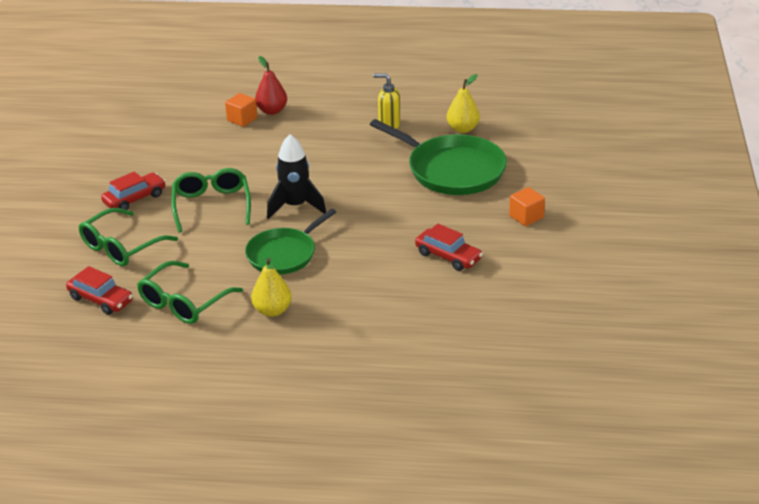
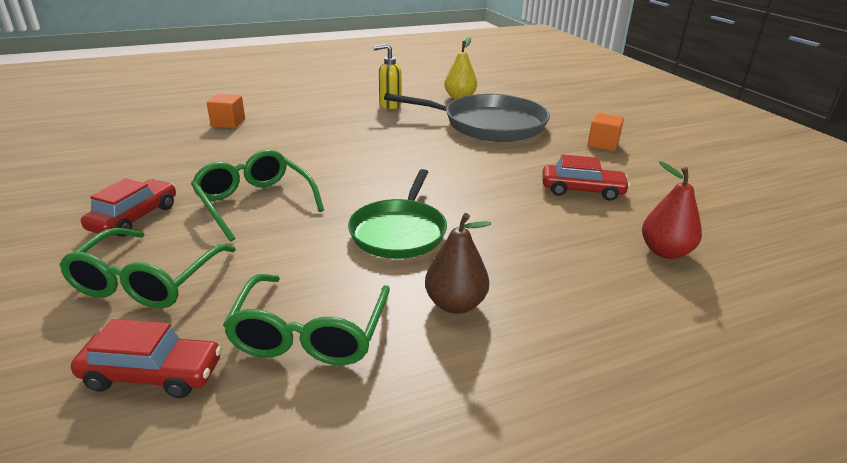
camera: 30 degrees left, 5 degrees down
(272, 111) = (257, 112): red pear -> red pear (665, 252)
(272, 310) = (455, 304): yellow pear -> brown pear
(295, 206) = (363, 182): black rocket -> none
(452, 170) = (489, 125): green pan -> grey pan

